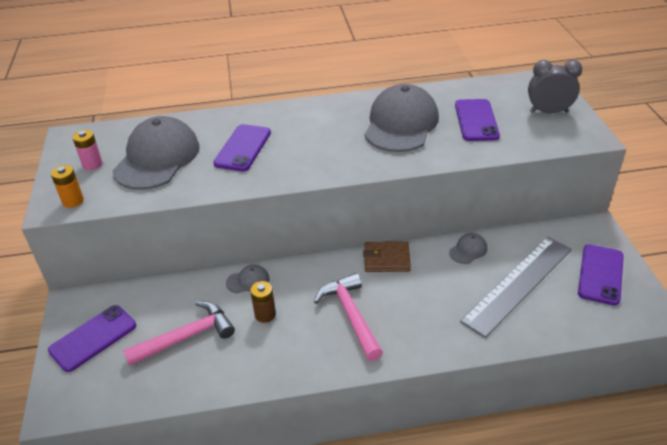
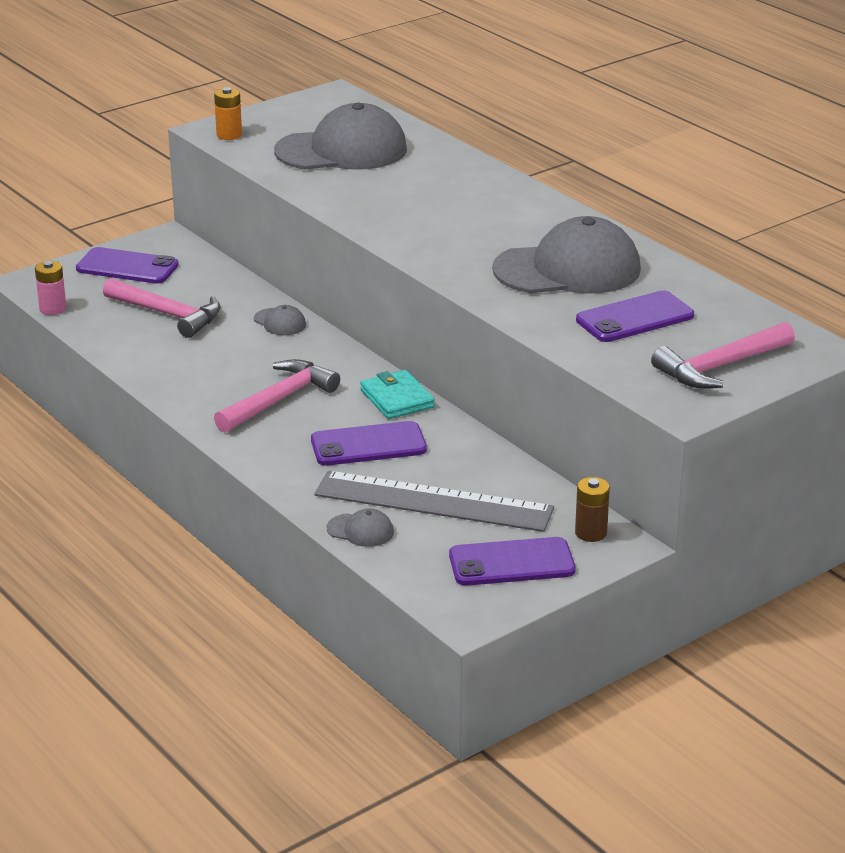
camera: 60 degrees right, 10 degrees down
(92, 164) = (297, 122): pink battery -> pink battery (53, 309)
(243, 148) = (409, 189): purple phone -> purple phone (368, 445)
(265, 314) = (236, 348): brown battery -> brown battery (590, 533)
(386, 259) = (397, 399): brown wallet -> turquoise wallet
(468, 250) = (468, 452): grey cap -> grey cap (360, 530)
(548, 112) = (720, 367): grey clock -> pink hammer

